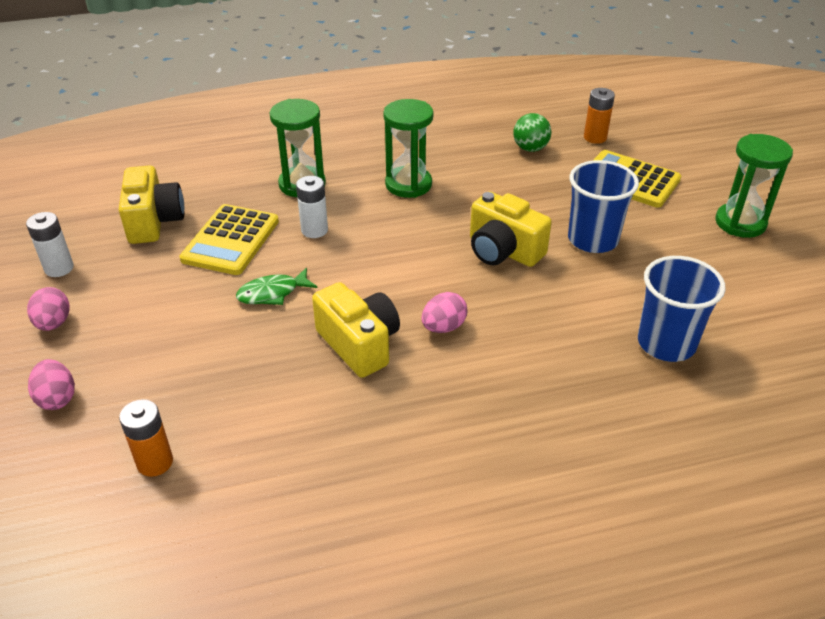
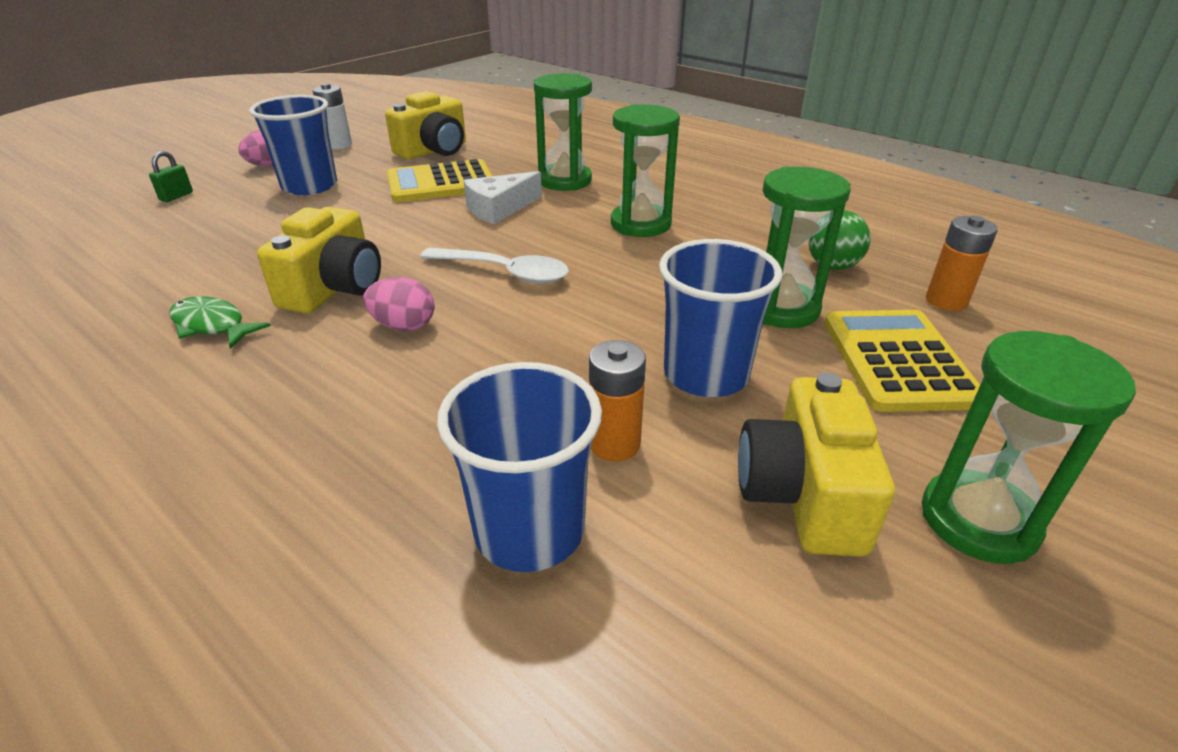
camera: 55 degrees right, 5 degrees down
(57, 398) = (176, 196): pink egg -> green padlock
(142, 310) = (309, 186): none -> blue cup
(155, 462) = (107, 256): orange battery -> orange battery (614, 444)
(272, 293) = (380, 223): green fish -> green fish (212, 325)
(314, 230) = (499, 208): white battery -> white cheese
(415, 263) = (505, 272): none -> white spoon
(503, 251) = (593, 316): yellow camera -> yellow camera (802, 495)
(555, 187) = (781, 308): none -> green hourglass

